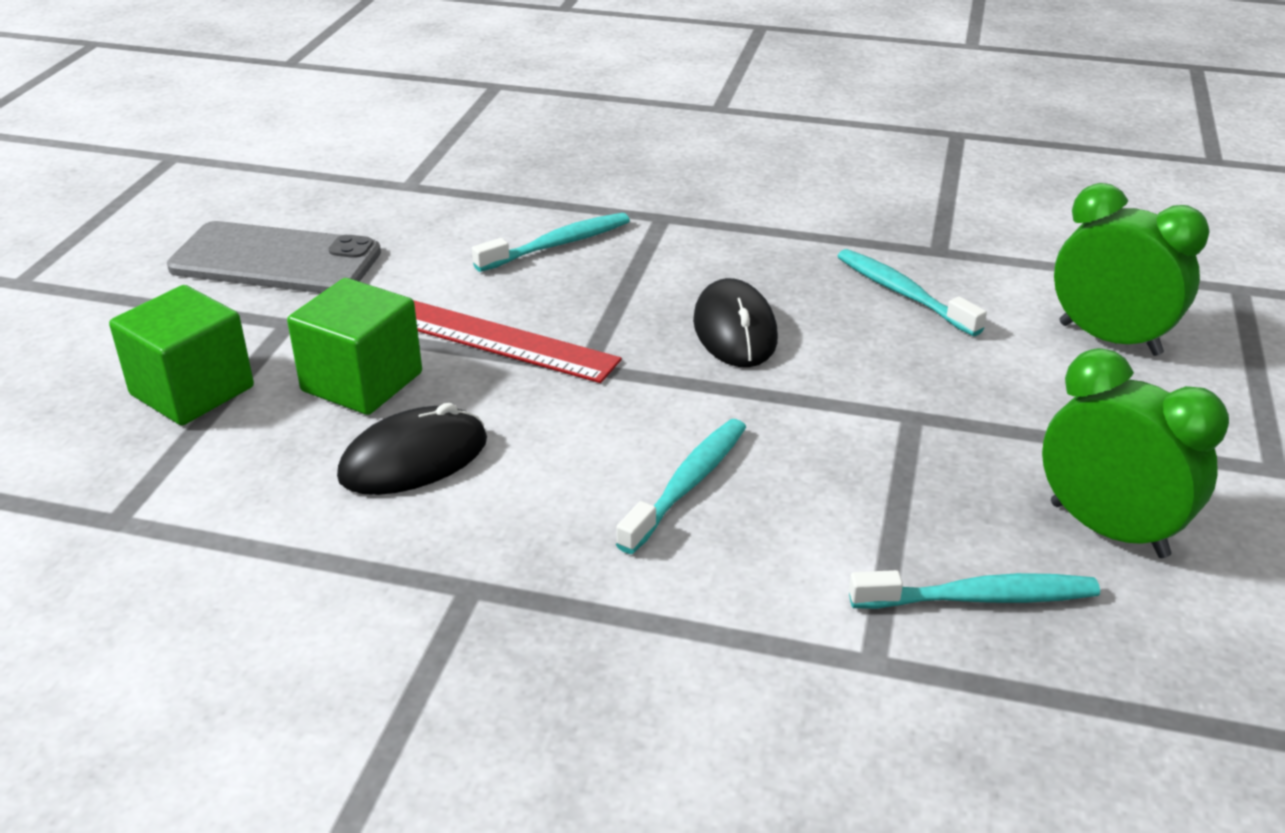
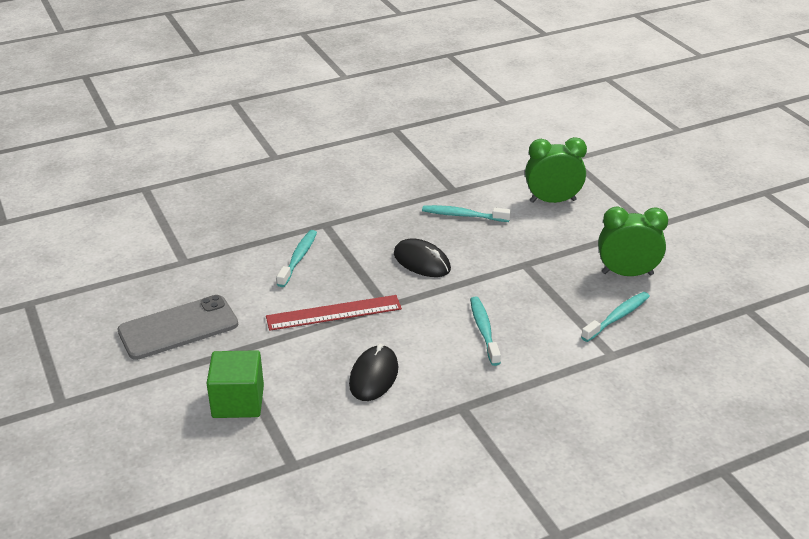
camera: 40 degrees left, 0 degrees up
(362, 382) = (306, 359): green cube -> none

